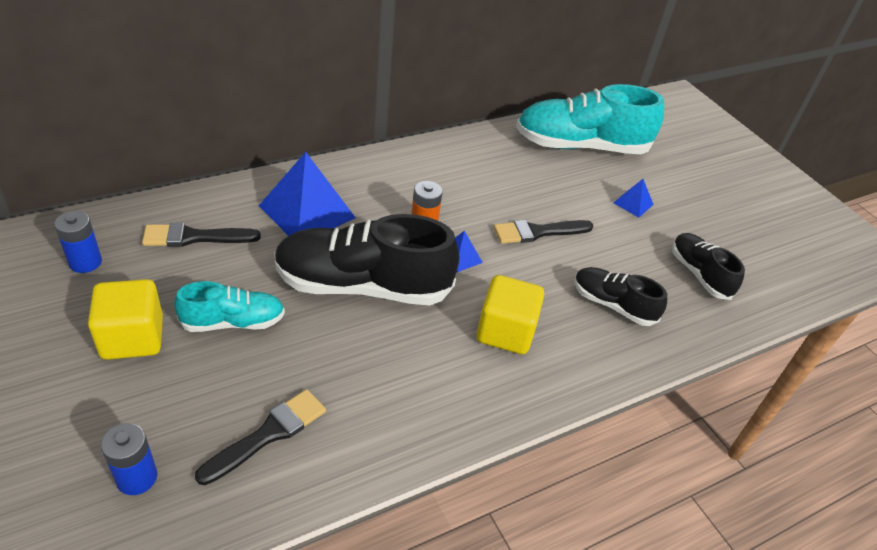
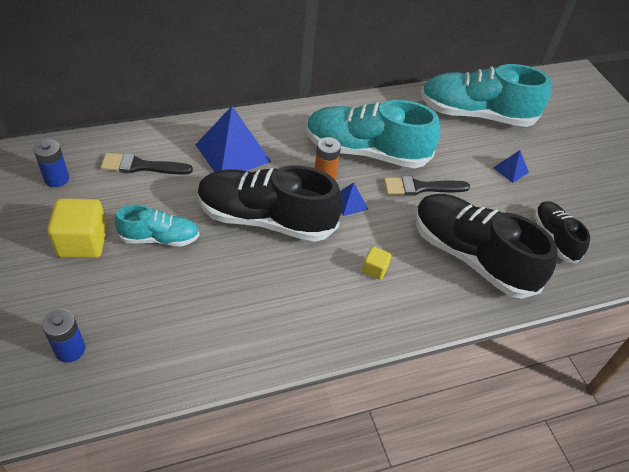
camera: 10 degrees right, 5 degrees up
(268, 434) = (171, 329): black brush -> none
(466, 197) = (366, 152): none -> turquoise shoe
(505, 332) = (374, 269): yellow cube -> yellow cube, size x0.50
(612, 305) = (471, 257): black shoe -> black shoe, size x1.87

